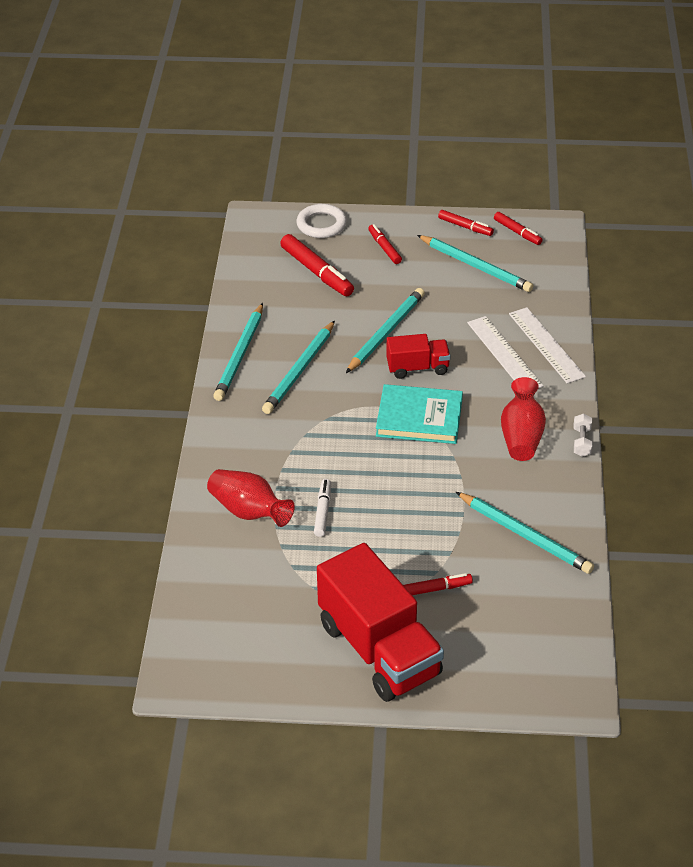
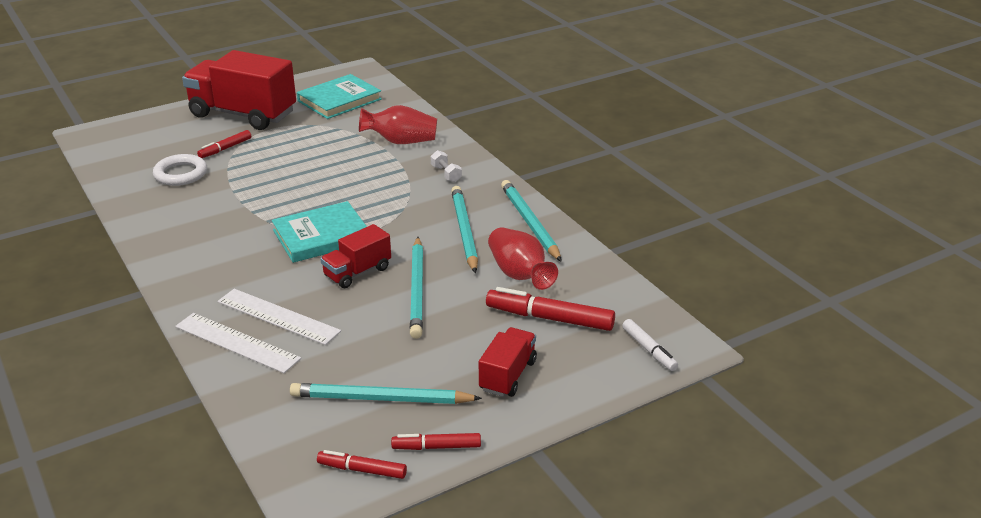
camera: 145 degrees right, 10 degrees down
(251, 622) = (339, 100): none -> turquoise book
(321, 224) = (608, 372): white ring -> white ring (181, 174)
(322, 511) = (346, 158): white marker -> white marker (649, 350)
(384, 248) = (507, 375): red marker -> red truck
(521, 436) = (215, 255): red vase -> red vase (519, 274)
(524, 535) = (172, 195): turquoise pencil -> none
(582, 442) = (152, 271): white dumbbell -> white dumbbell (446, 174)

